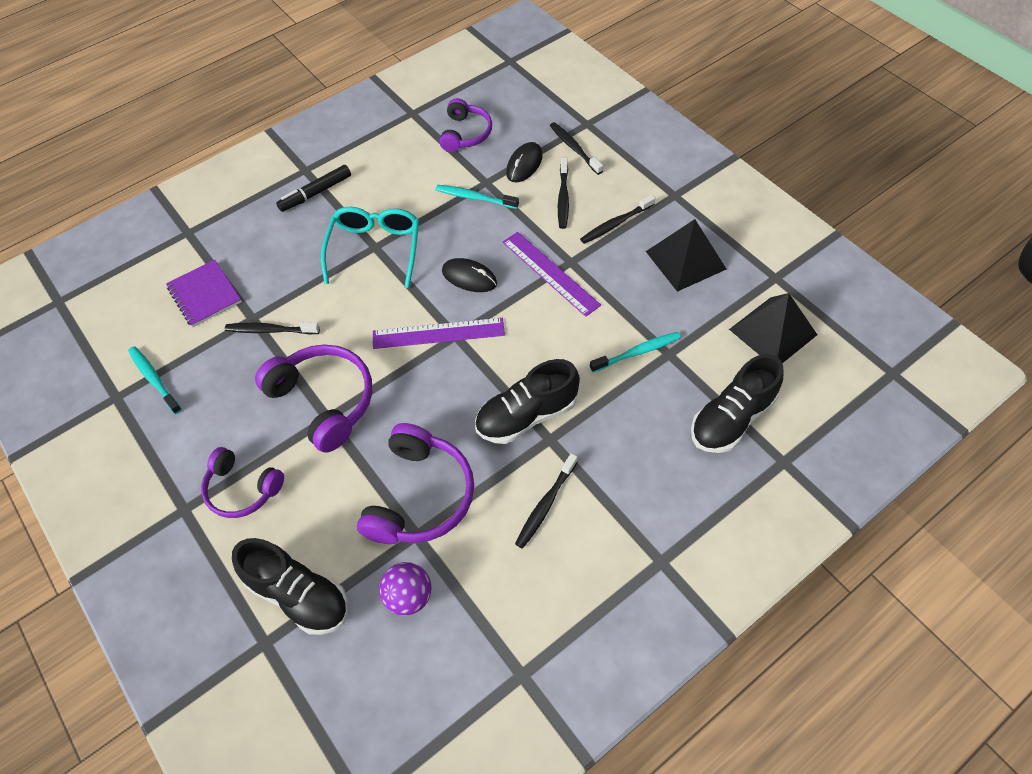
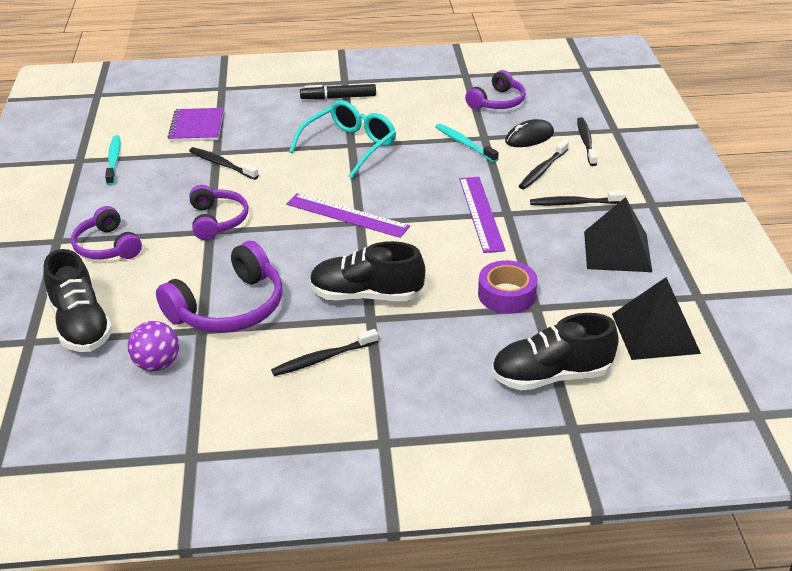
camera: 30 degrees right, 20 degrees down
(324, 401) = (217, 220): purple headphones -> purple headphones, size x0.65
(469, 277) = (408, 191): black mouse -> none
(637, 352) = (506, 294): turquoise toothbrush -> purple tape

